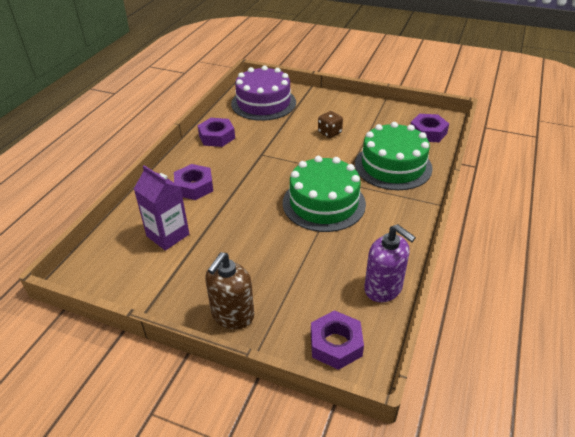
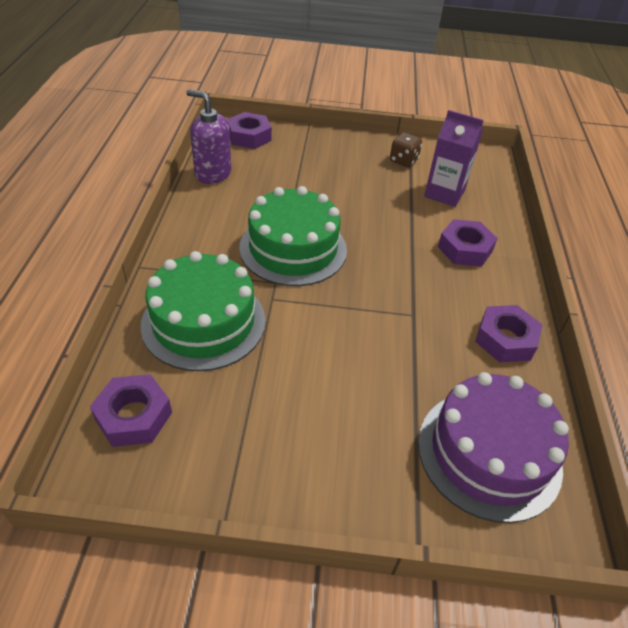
camera: 160 degrees right, 5 degrees up
(232, 315) = (339, 144): brown soap dispenser -> none
(329, 133) = (322, 382): brown dice -> brown dice (403, 161)

